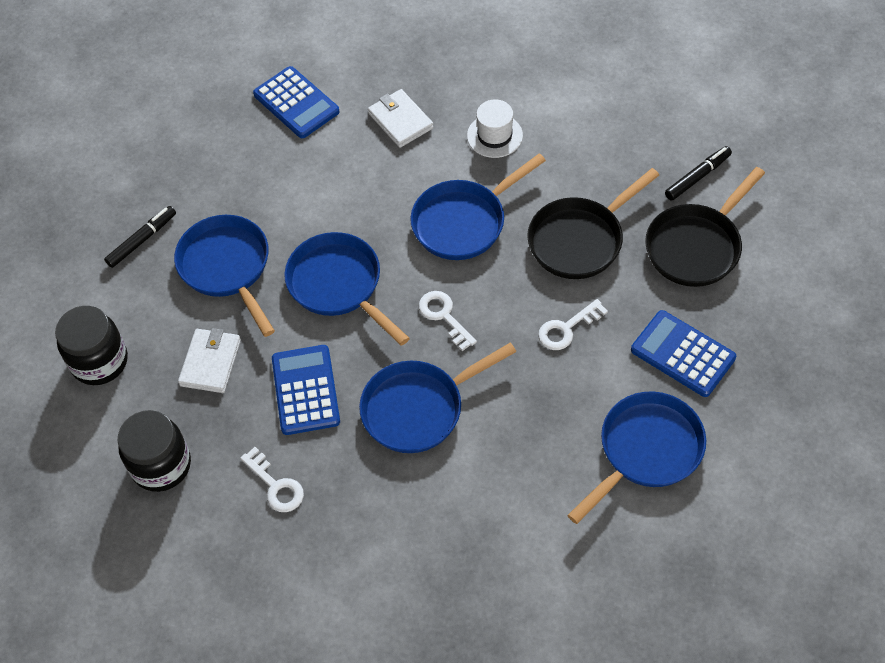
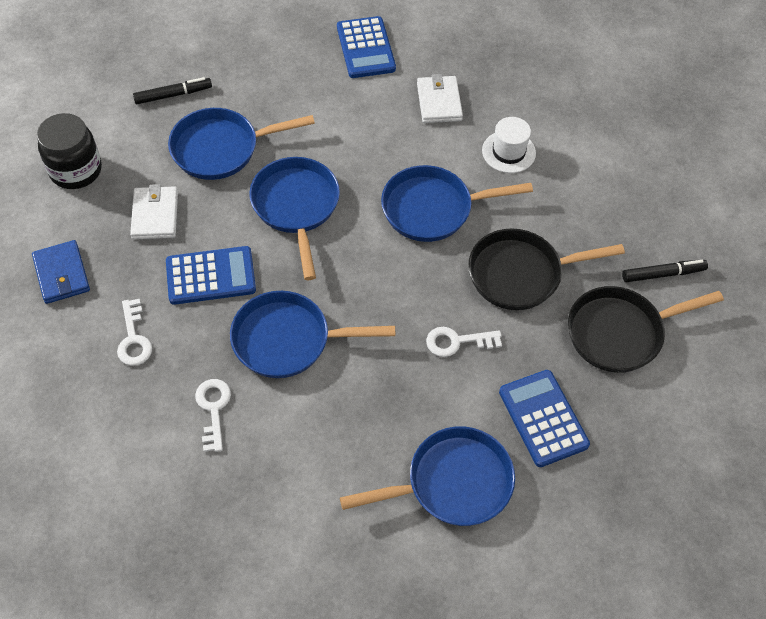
camera: 25 degrees right, 0 degrees up
(161, 465) = (62, 274): black jar -> blue wallet
(210, 363) = (155, 215): white wallet -> white wallet turned 45 degrees counterclockwise
(227, 267) = (221, 148): blue pan -> blue pan turned 105 degrees counterclockwise
(306, 390) = (211, 276): blue calculator -> blue calculator turned 60 degrees clockwise
(444, 316) = (362, 277): white key -> white key (213, 409)

